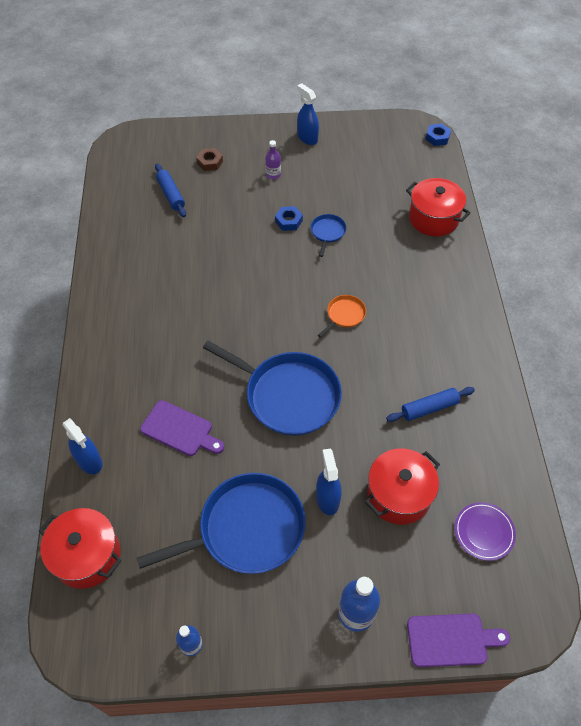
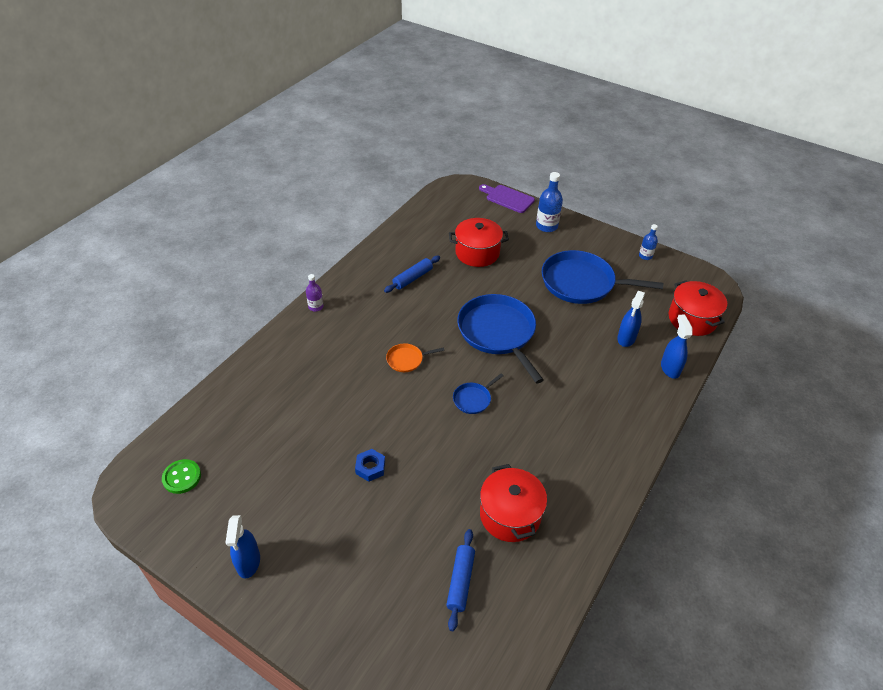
camera: 145 degrees left, 10 degrees down
(179, 430) = (592, 353): purple cutting board -> none
(210, 162) = (383, 602): brown nut -> none
(273, 175) = (333, 534): purple bottle -> purple bottle (316, 307)
(327, 232) = (348, 434): blue pan -> blue pan (473, 399)
(327, 499) = (521, 271): blue spray bottle -> blue spray bottle (626, 338)
(401, 150) = (182, 477): none -> green button
(429, 408) = (412, 278): blue rolling pin -> blue rolling pin turned 60 degrees counterclockwise
(433, 218) = (248, 391): red pot -> red pot (510, 515)
(437, 137) = (131, 469): blue nut -> none
(484, 532) = (448, 219): purple plate -> none

